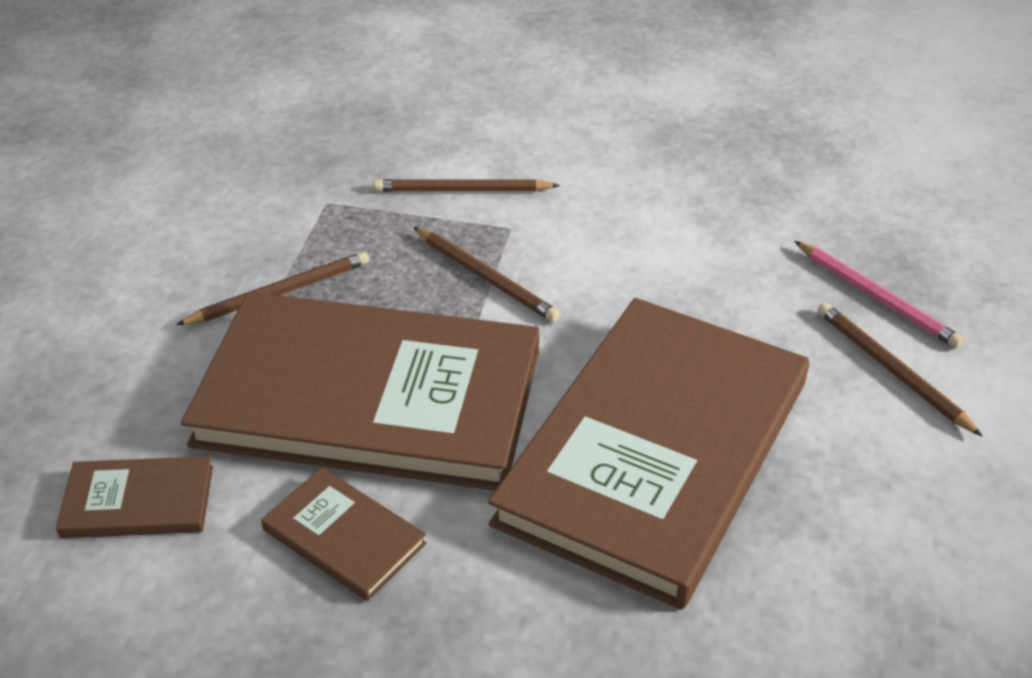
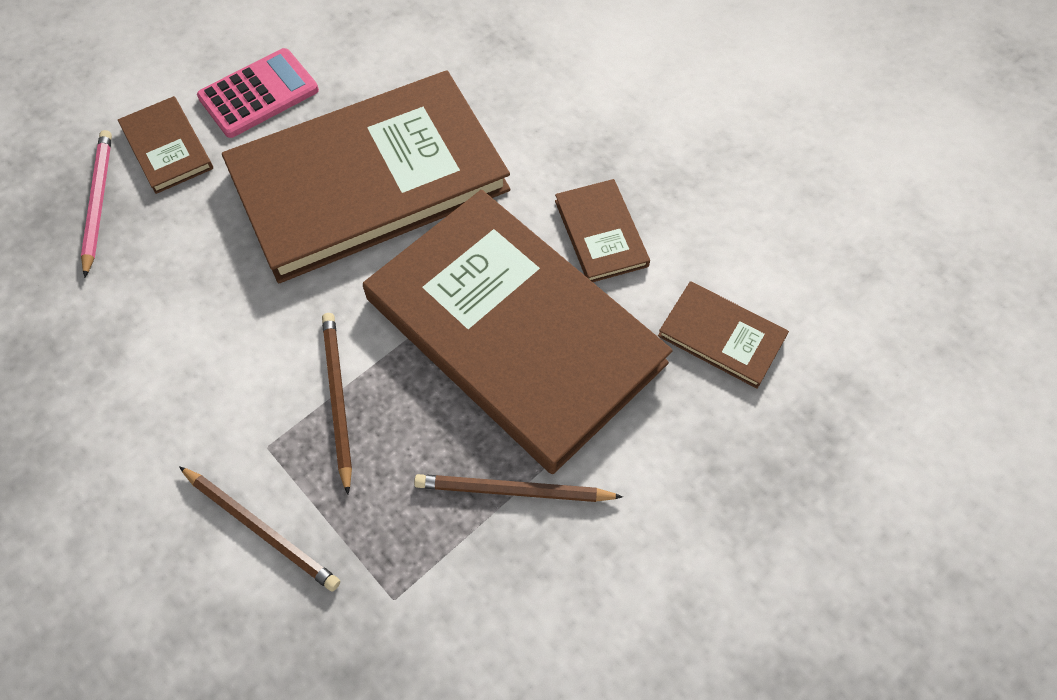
camera: 145 degrees left, 20 degrees up
(885, 472) = (259, 94): none -> pink calculator
(891, 370) = (167, 147): brown pencil -> brown book

